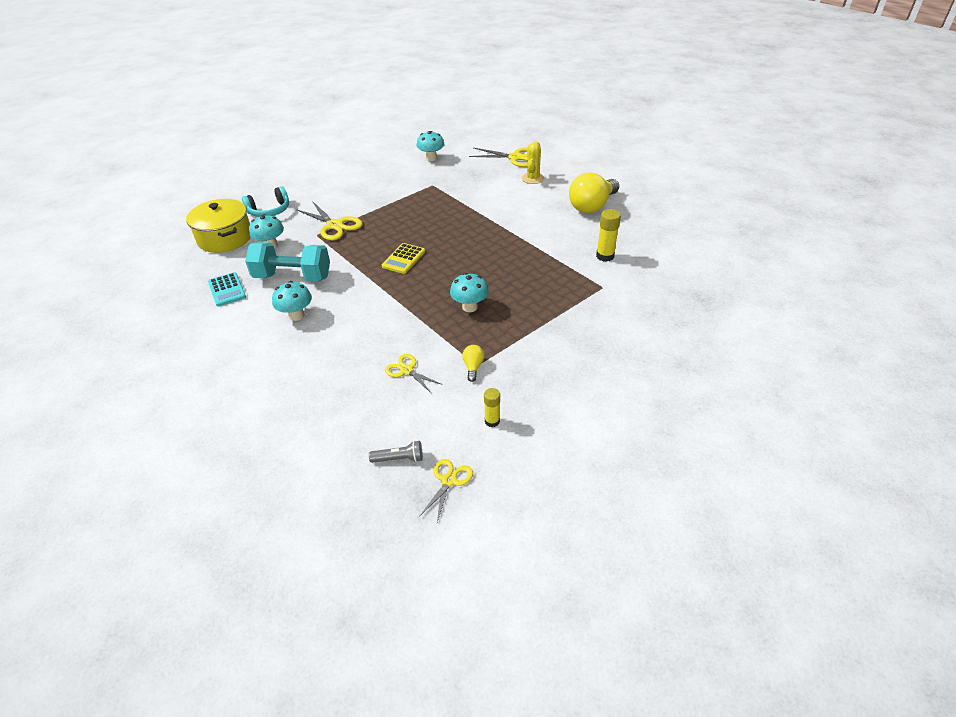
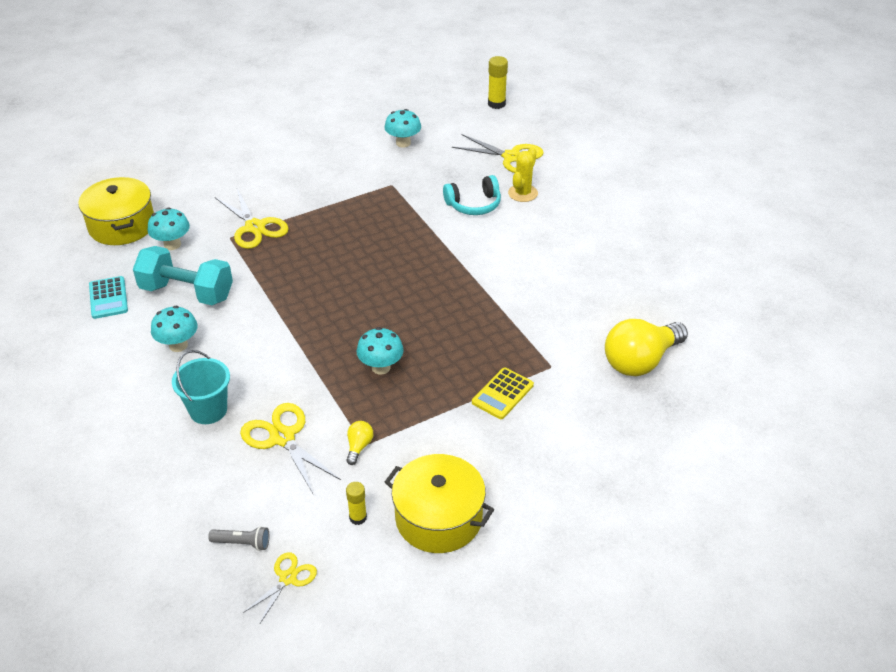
camera: 10 degrees right, 0 degrees up
(269, 211) = (183, 194): turquoise headphones -> turquoise headphones (474, 205)
(336, 359) = (208, 410): none -> turquoise bucket
(403, 259) = (323, 288): yellow calculator -> yellow calculator (502, 394)
(407, 370) = (282, 437): yellow scissors -> yellow scissors, size x1.67
(559, 410) = (438, 518): none -> yellow pot
(592, 206) = (583, 247): yellow light bulb -> yellow light bulb (640, 361)
(605, 256) = (571, 323): yellow glue stick -> yellow glue stick (496, 104)

